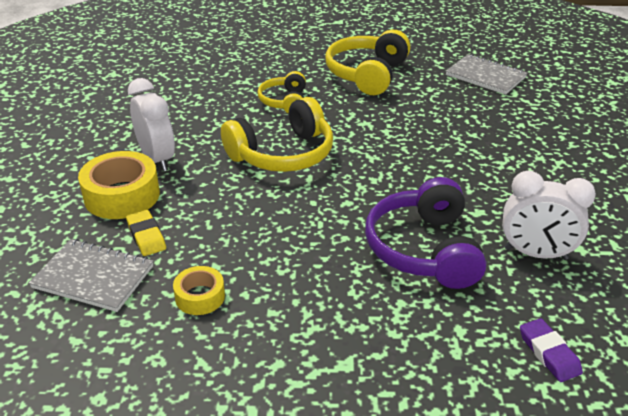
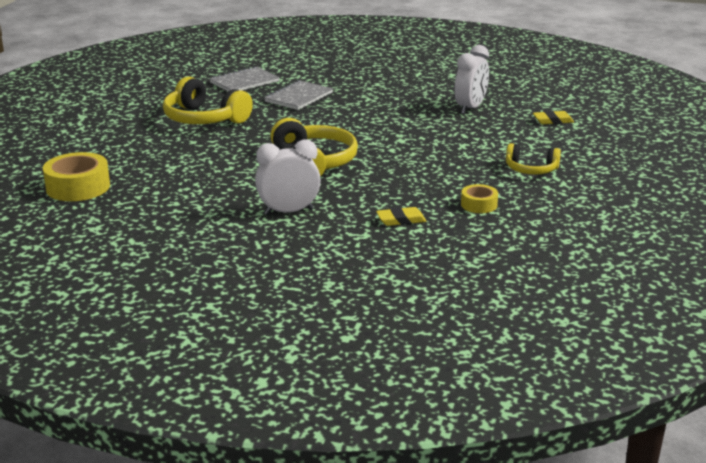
camera: 75 degrees left, 10 degrees down
(93, 277) = (444, 241): grey notebook -> grey notebook (299, 97)
(122, 195) = (339, 228): yellow tape -> yellow tape (78, 187)
(284, 102) = (227, 154): yellow headphones -> yellow headphones (531, 169)
(423, 249) = (454, 135): purple headphones -> none
(549, 353) = (553, 121): purple eraser -> yellow eraser

